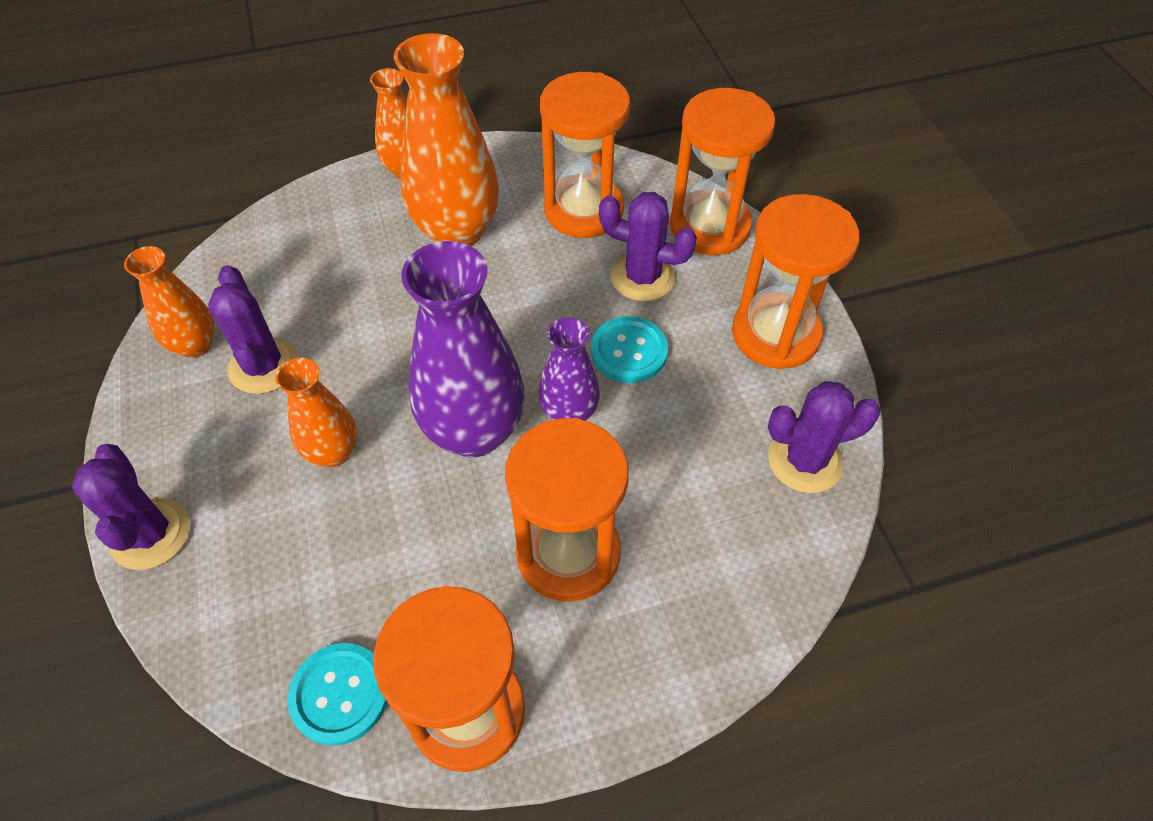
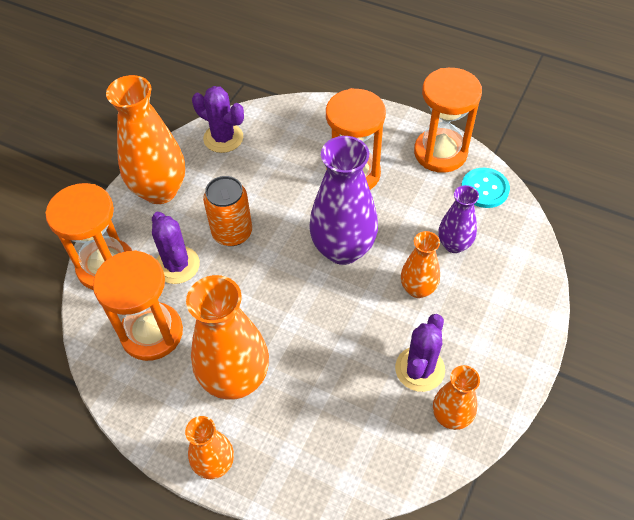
camera: 135 degrees left, 0 degrees up
(150, 534) = (533, 312): purple cactus -> none
(569, 414) = (292, 225): purple vase -> purple vase (454, 244)
(629, 351) = (232, 233): turquoise button -> orange can
(775, 334) = (160, 190): orange hourglass -> orange vase

